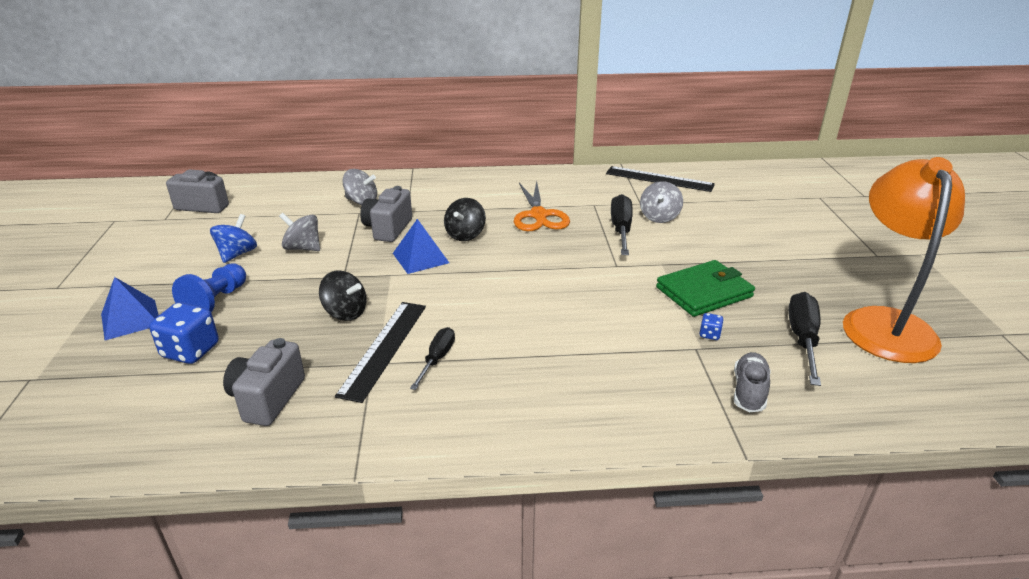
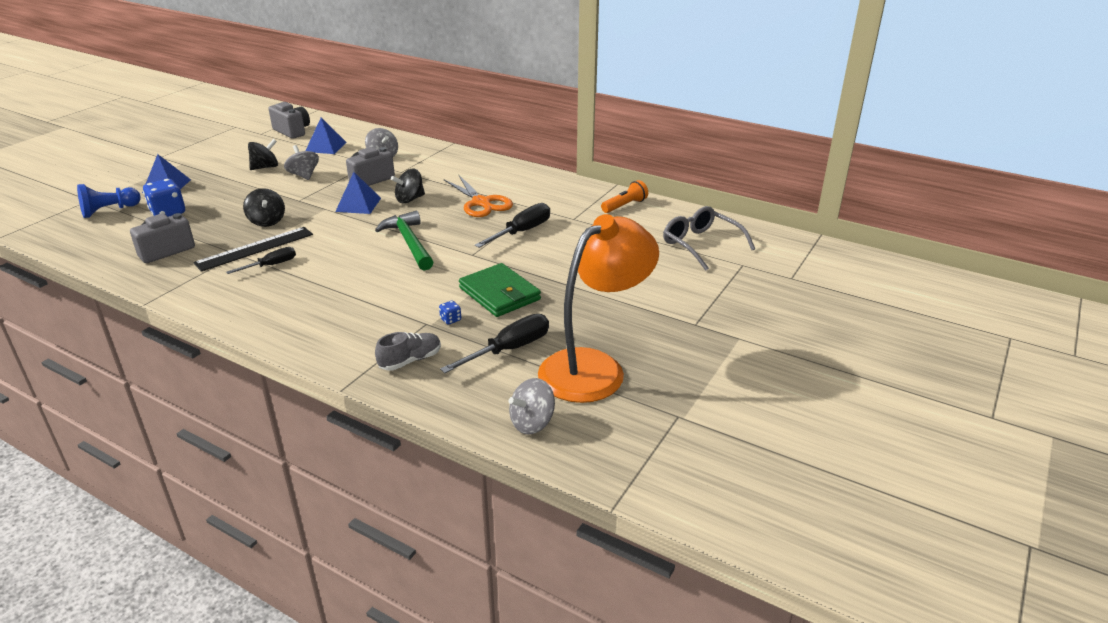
camera: 35 degrees right, 0 degrees up
(216, 301) = (216, 191): blue pawn -> blue pawn (109, 211)
(237, 254) = (265, 167): blue spinning top -> black spinning top
(276, 210) = (326, 147): none -> blue pyramid
(539, 215) = (481, 202): orange scissors -> orange scissors turned 60 degrees counterclockwise
(540, 277) = (409, 242): none -> green hammer
(659, 179) = (625, 205): black ruler -> orange flashlight
(659, 217) = (568, 233): grey spinning top -> grey spinning top (532, 423)
(704, 292) = (499, 294): green wallet -> green wallet turned 45 degrees clockwise
(768, 192) = (701, 245): none -> grey glasses

